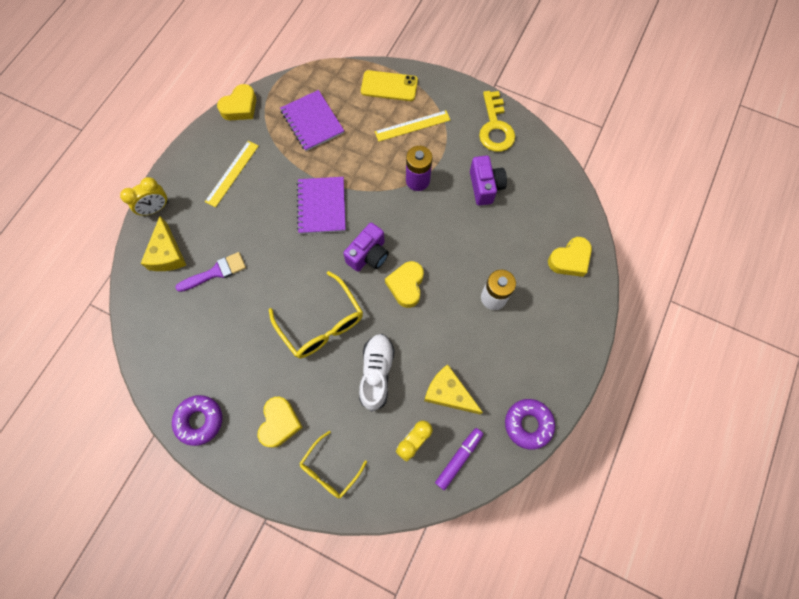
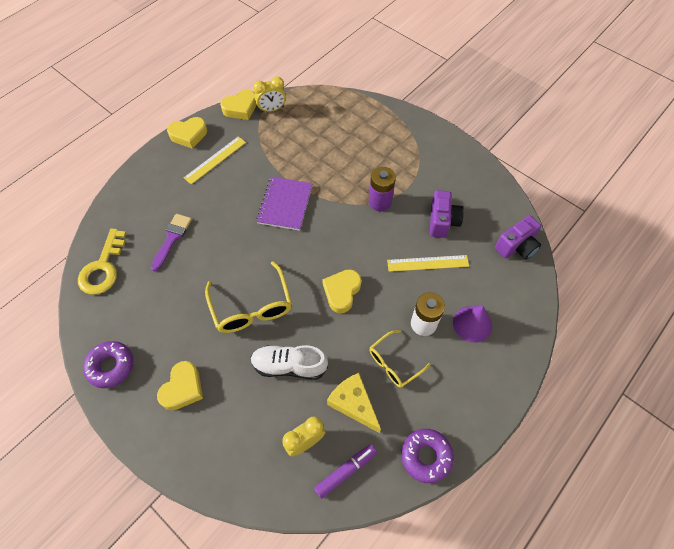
camera: 15 degrees right, 10 degrees down
(156, 208) = (140, 174): yellow clock -> yellow clock (272, 109)
(167, 253) = (136, 213): yellow cheese -> none
(215, 272) = (172, 239): purple brush -> purple brush turned 60 degrees counterclockwise
(312, 122) = (299, 133): purple notebook -> none
(329, 469) = (215, 446): yellow glasses -> yellow glasses (393, 363)
(368, 255) = (314, 256): purple camera -> purple camera (516, 246)
(376, 373) = (289, 366): white shoe -> white shoe turned 105 degrees counterclockwise
(389, 86) = (377, 118): yellow phone -> none
(412, 126) = (388, 155): yellow ruler -> yellow ruler (428, 263)
(495, 127) = (466, 172): yellow key -> yellow key (103, 268)
(539, 286) = (472, 324): none -> purple cone
(569, 259) = (509, 306): yellow heart -> yellow heart (189, 135)

